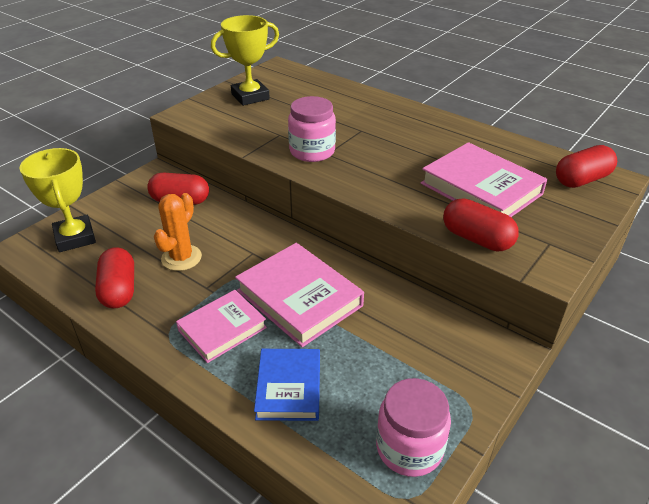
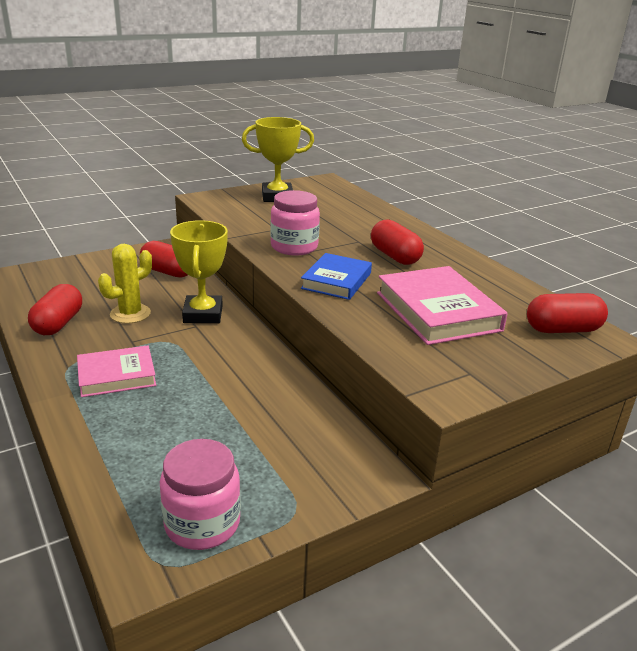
camera: 20 degrees right, 10 degrees down
(75, 237) = (58, 278): yellow trophy -> yellow trophy (203, 314)
(181, 258) = (130, 314): orange cactus -> yellow cactus
(289, 388) = (134, 438): blue book -> blue book (336, 281)
(299, 298) = (206, 371): pink book -> none
(477, 239) = (392, 350): red capsule -> red capsule (395, 256)

